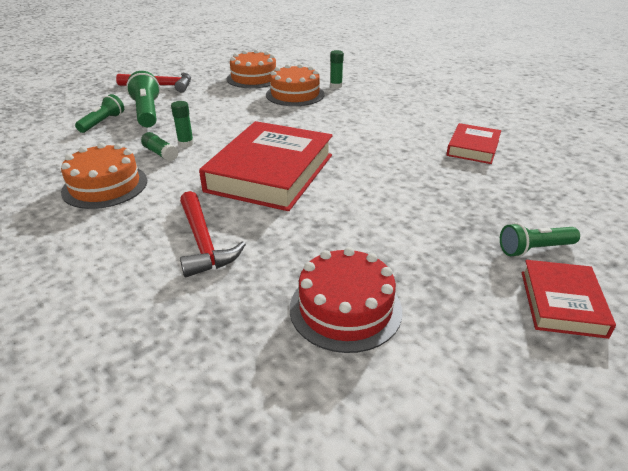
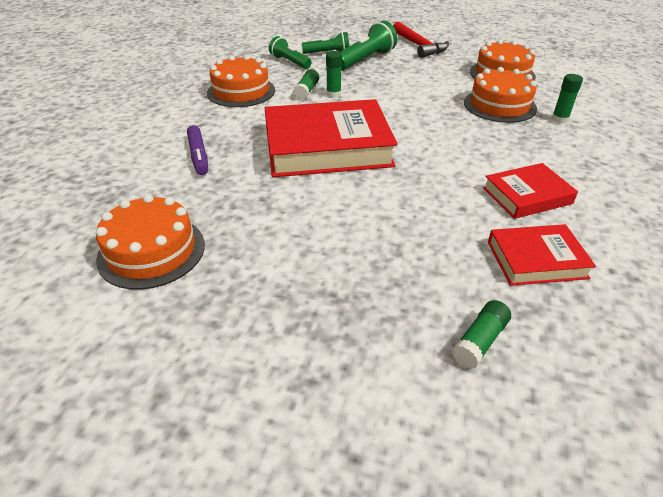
camera: 60 degrees right, 5 degrees up
(203, 242) = (198, 156): red hammer -> purple marker
(345, 308) = (151, 251): red cake -> orange cake
(534, 190) = (480, 341): none -> green glue stick
(534, 249) = (331, 365): green flashlight -> green flashlight (290, 62)
(561, 303) = (235, 408): red book -> red book (527, 195)

